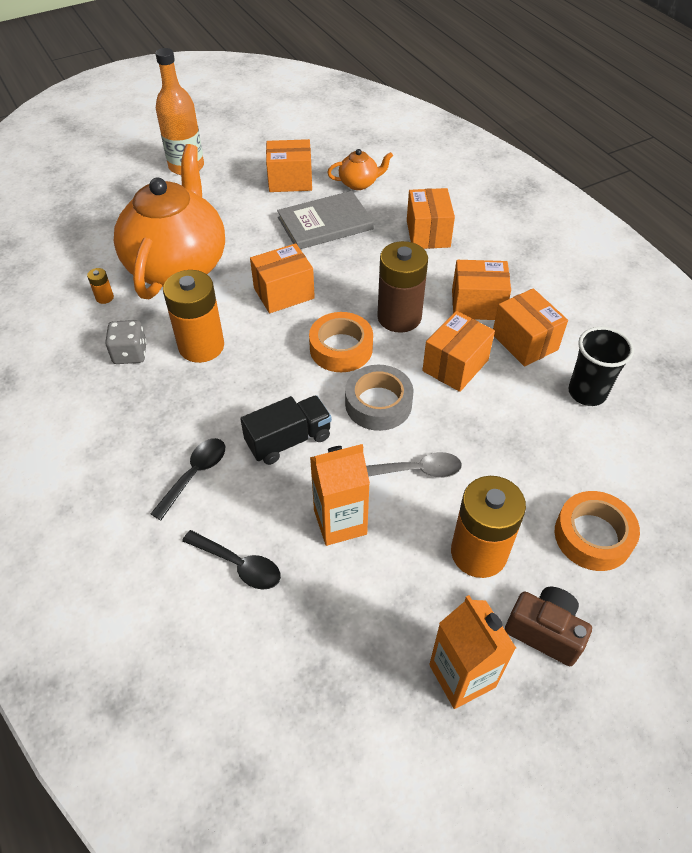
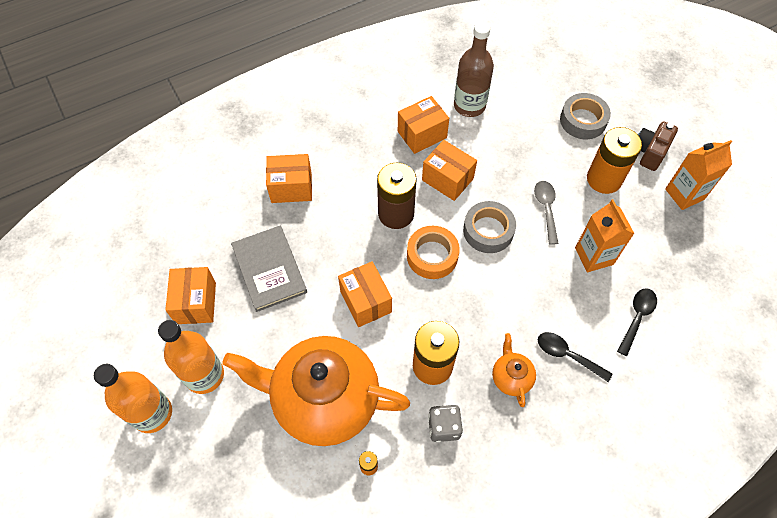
camera: 90 degrees left, 10 degrees up
(216, 191) = (204, 375): none -> orange bottle
(288, 440) = (528, 291): black truck -> none
(359, 183) = (209, 240): orange teapot -> orange teapot (511, 377)
(477, 305) = (382, 160): orange box -> none
(587, 393) = (469, 106): black cup -> brown bottle
(593, 536) = (583, 120): orange tape -> grey tape

